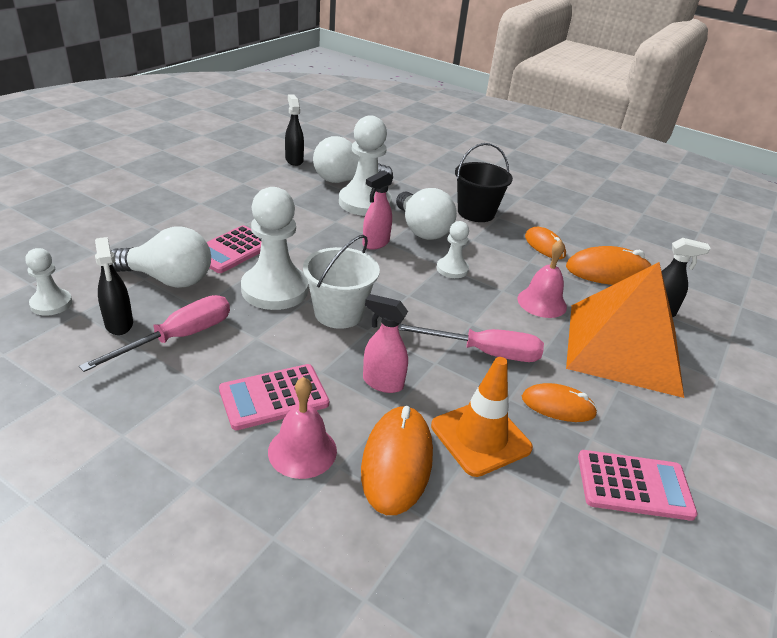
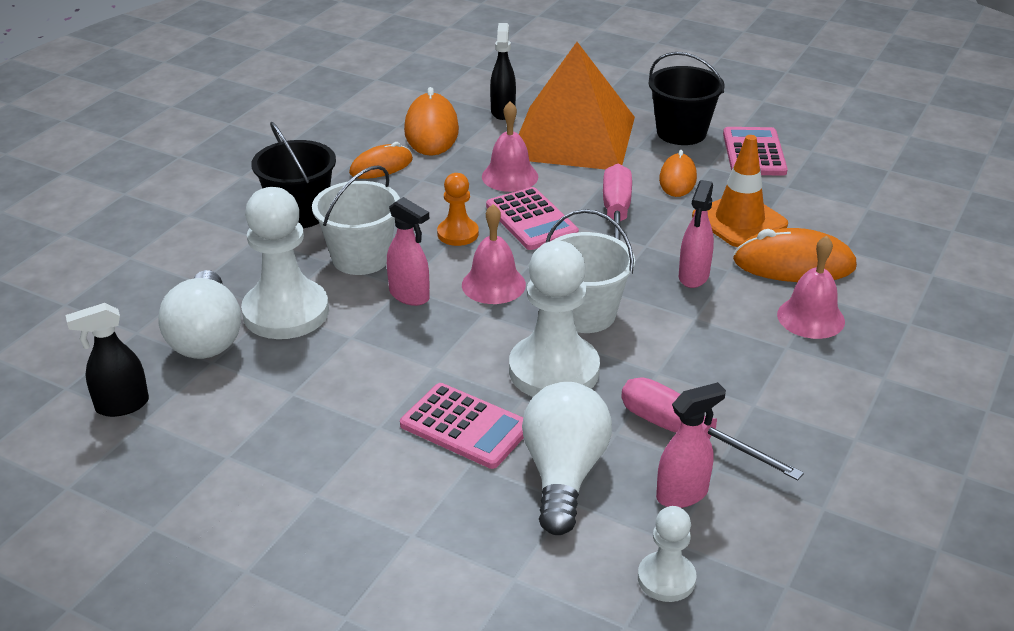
camera: 90 degrees left, 0 degrees up
(119, 324) = (682, 494): black spray bottle -> pink spray bottle
(274, 397) = (750, 344): pink calculator -> pink calculator (531, 220)
(384, 277) = (493, 284): none -> pink bell
(422, 230) = (361, 258): white light bulb -> white bucket
(452, 269) = (458, 234): white pawn -> orange pawn
(661, 429) = (681, 133): none -> black bucket

